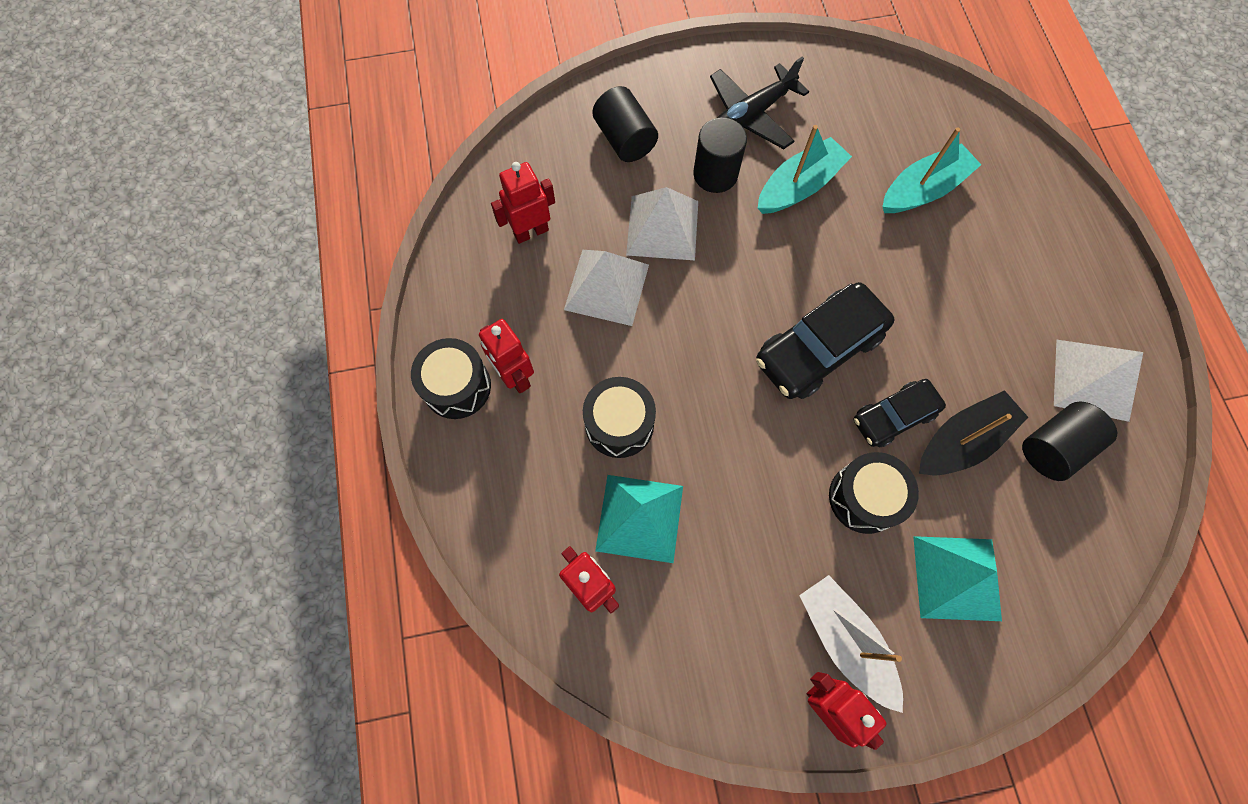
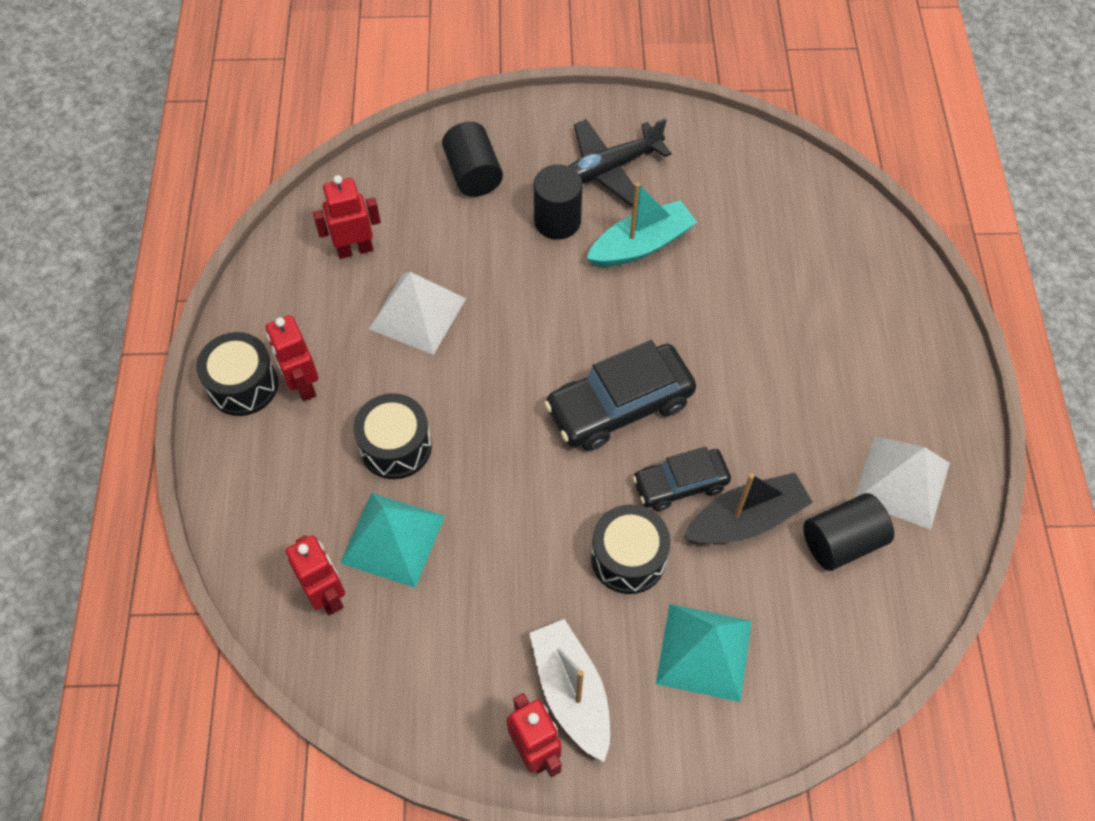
camera: 10 degrees right, 10 degrees down
(662, 228) = (489, 265): white pyramid -> none
(923, 189) = (771, 267): turquoise boat -> none

